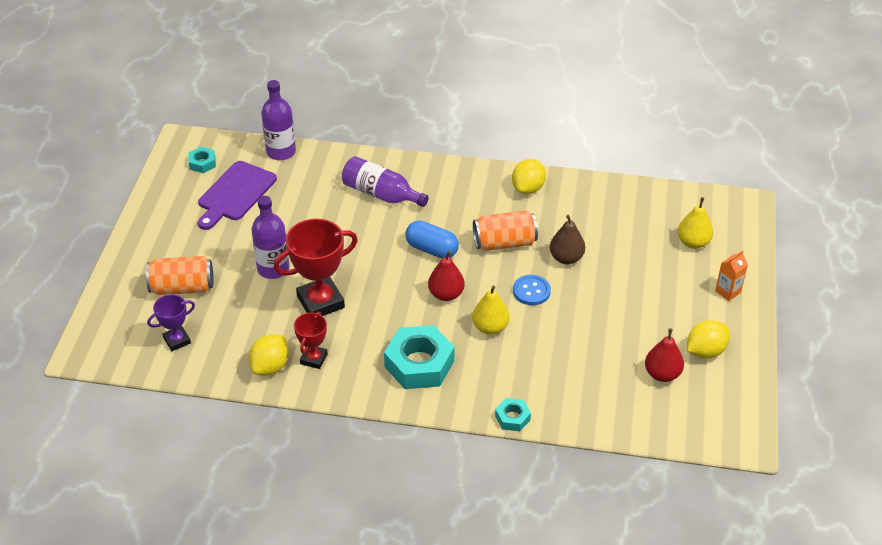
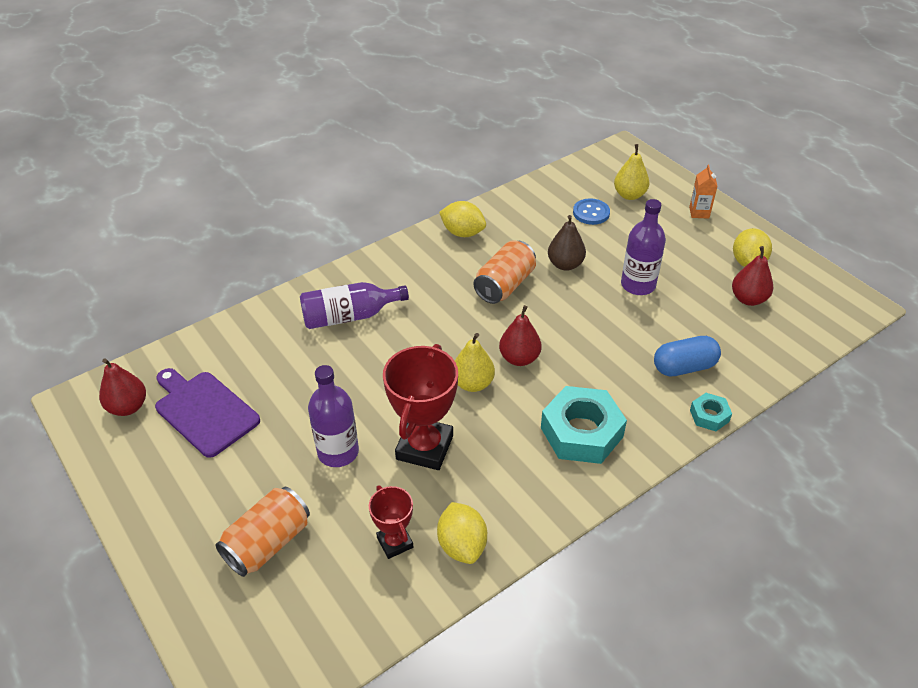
camera: 45 degrees left, 0 degrees up
(177, 340) = (334, 601): purple trophy -> none
(202, 163) = (128, 407): turquoise nut -> red pear
(235, 194) = (204, 411): purple cutting board -> purple cutting board turned 150 degrees clockwise
(281, 152) = (201, 342): purple bottle -> purple bottle (638, 285)
(313, 359) = (490, 503): red trophy -> red trophy (395, 542)
(432, 249) = (456, 331): blue capsule -> blue capsule (684, 367)
(490, 327) = (590, 358): yellow pear -> yellow pear (473, 383)
(528, 188) = (463, 233): yellow lemon -> yellow lemon turned 45 degrees counterclockwise
(531, 291) = (577, 307): blue button -> blue button (591, 213)

